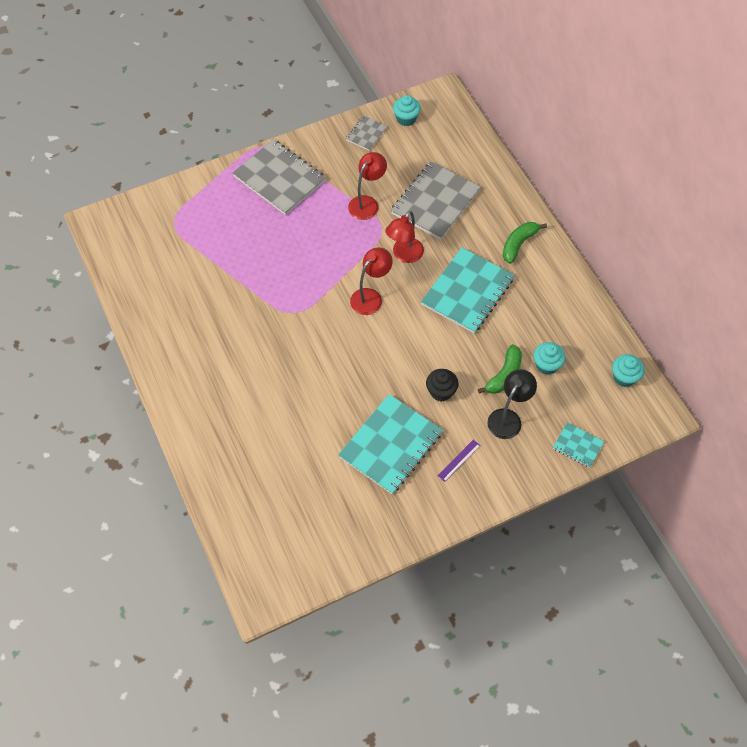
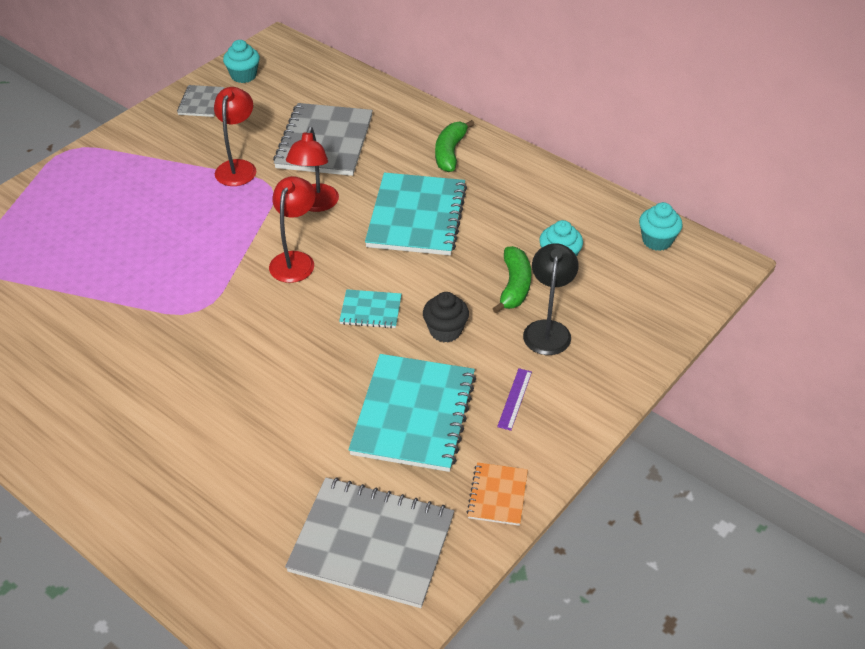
camera: 25 degrees left, 15 degrees down
(279, 179) = (108, 176): grey notebook -> grey notebook (372, 544)
(413, 522) = (497, 495): none -> orange notebook
(577, 445) = (651, 329): turquoise notebook -> turquoise notebook (370, 310)

